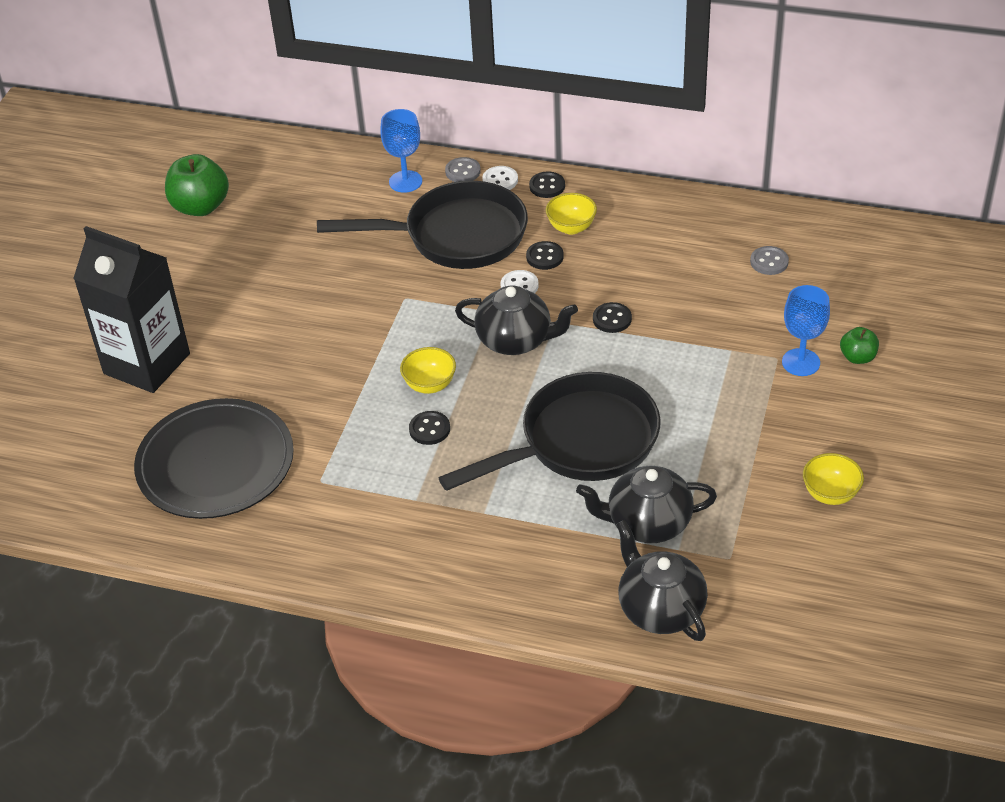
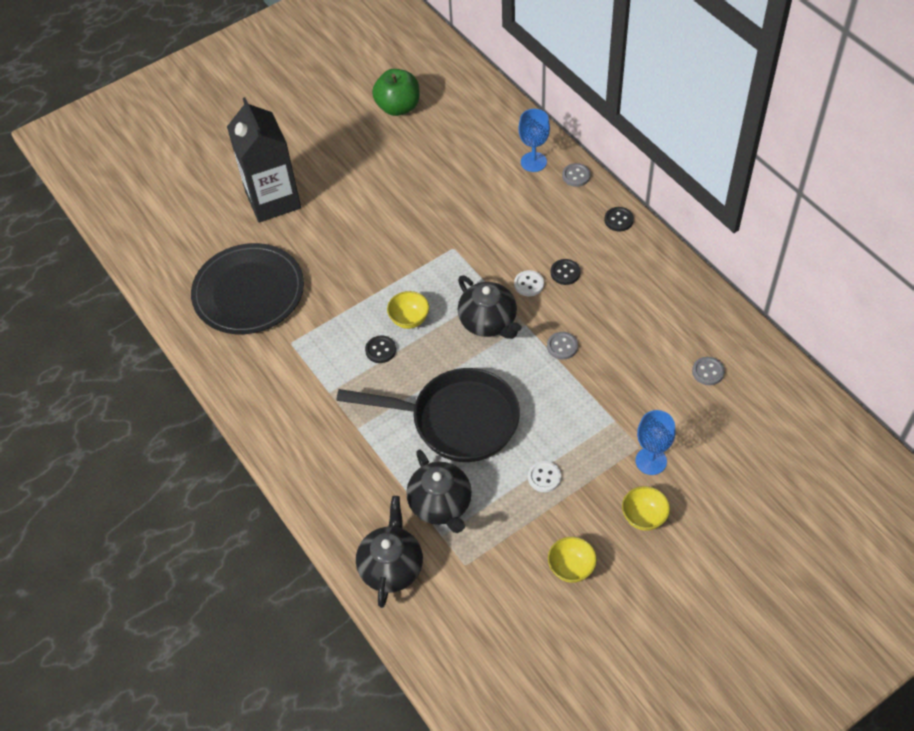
camera: 40 degrees right, 10 degrees up
(456, 236) = (526, 222): black pan -> none
(500, 180) = (593, 197): white button -> white button (544, 477)
(571, 227) = (603, 261): yellow bowl -> yellow bowl (644, 517)
(612, 319) = (562, 346): black button -> grey button
(647, 523) = (441, 505): black teapot -> black teapot turned 150 degrees counterclockwise
(857, 357) = (693, 484): green apple -> none

